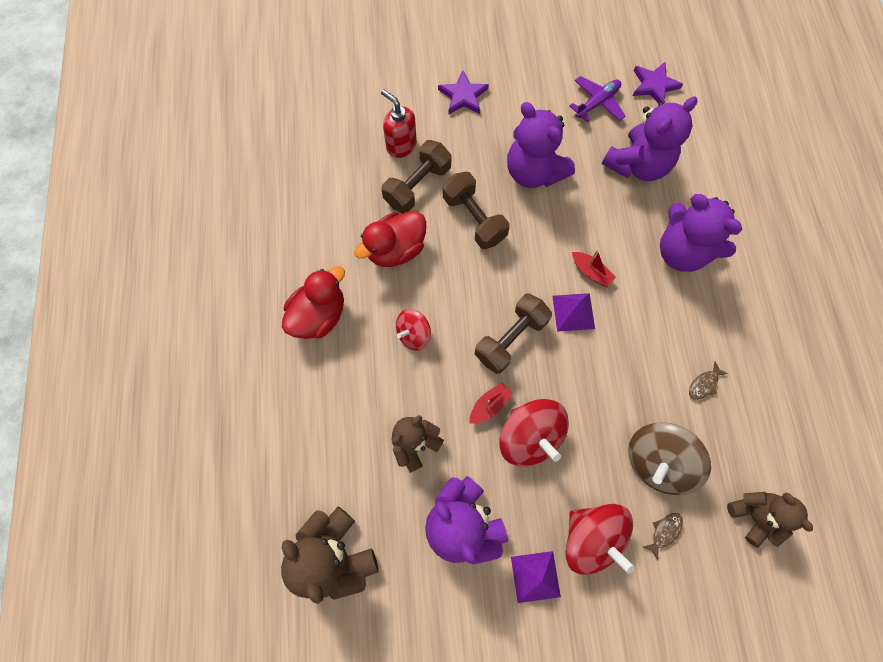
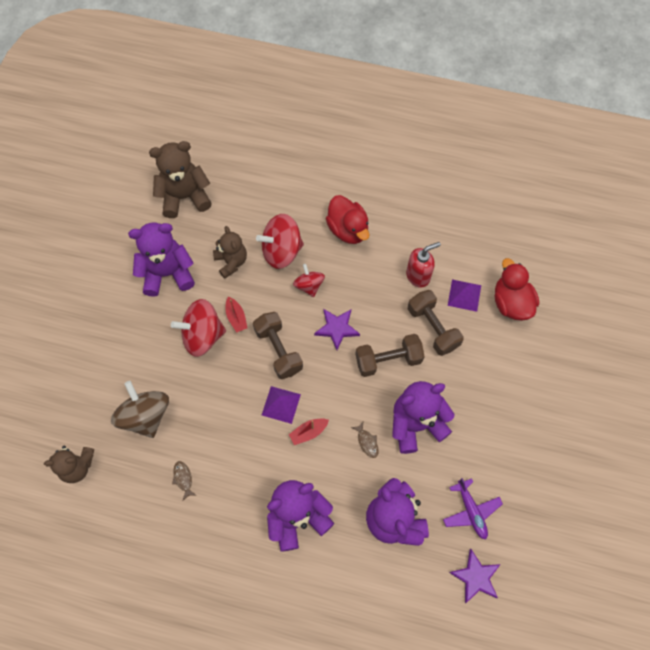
camera: 110 degrees right, 5 degrees down
(395, 249) = (381, 295): red duck -> red duck (511, 303)
(401, 145) = (475, 327): red soap dispenser -> red soap dispenser (418, 276)
(463, 96) = (511, 394): purple star -> purple star (337, 328)
(535, 576) = (115, 305): purple pyramid -> purple pyramid (464, 295)
(591, 538) = (119, 349): red spinning top -> red spinning top (281, 251)
(664, 532) = (99, 398): brown fish -> brown fish (367, 442)

